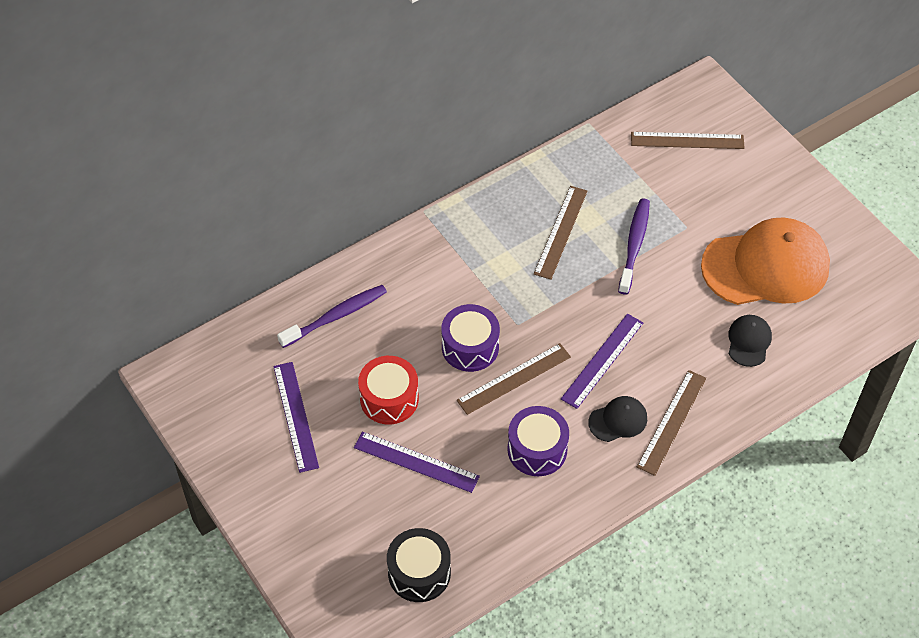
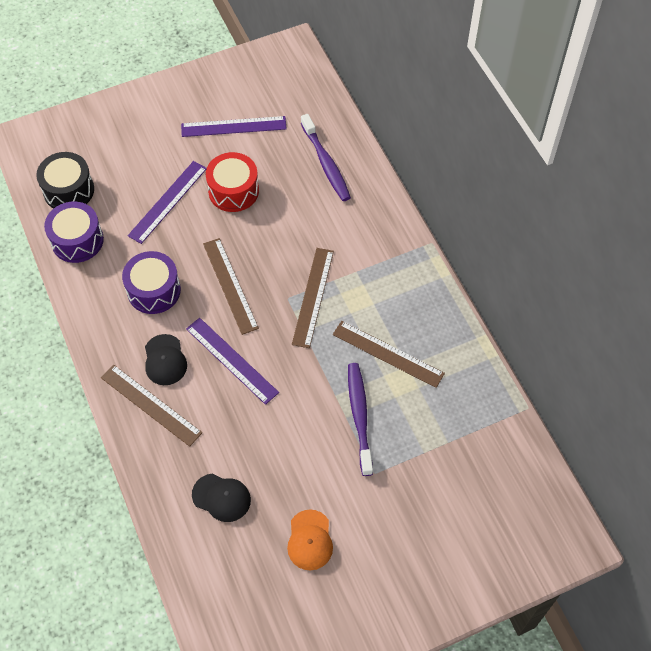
camera: 100 degrees right, 5 degrees up
(470, 347) = (271, 257): purple drum -> purple drum (77, 240)
(634, 245) = (359, 417): purple toothbrush -> purple toothbrush turned 120 degrees counterclockwise
(687, 140) = (493, 502): brown ruler -> brown ruler (313, 297)
(766, 266) = (310, 540): orange cap -> orange cap, size x0.44

